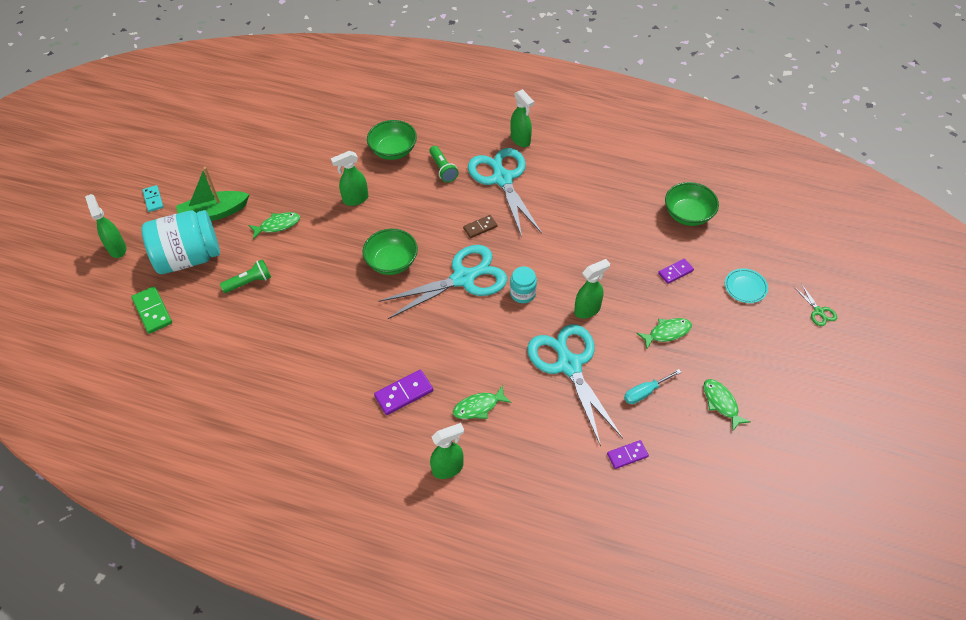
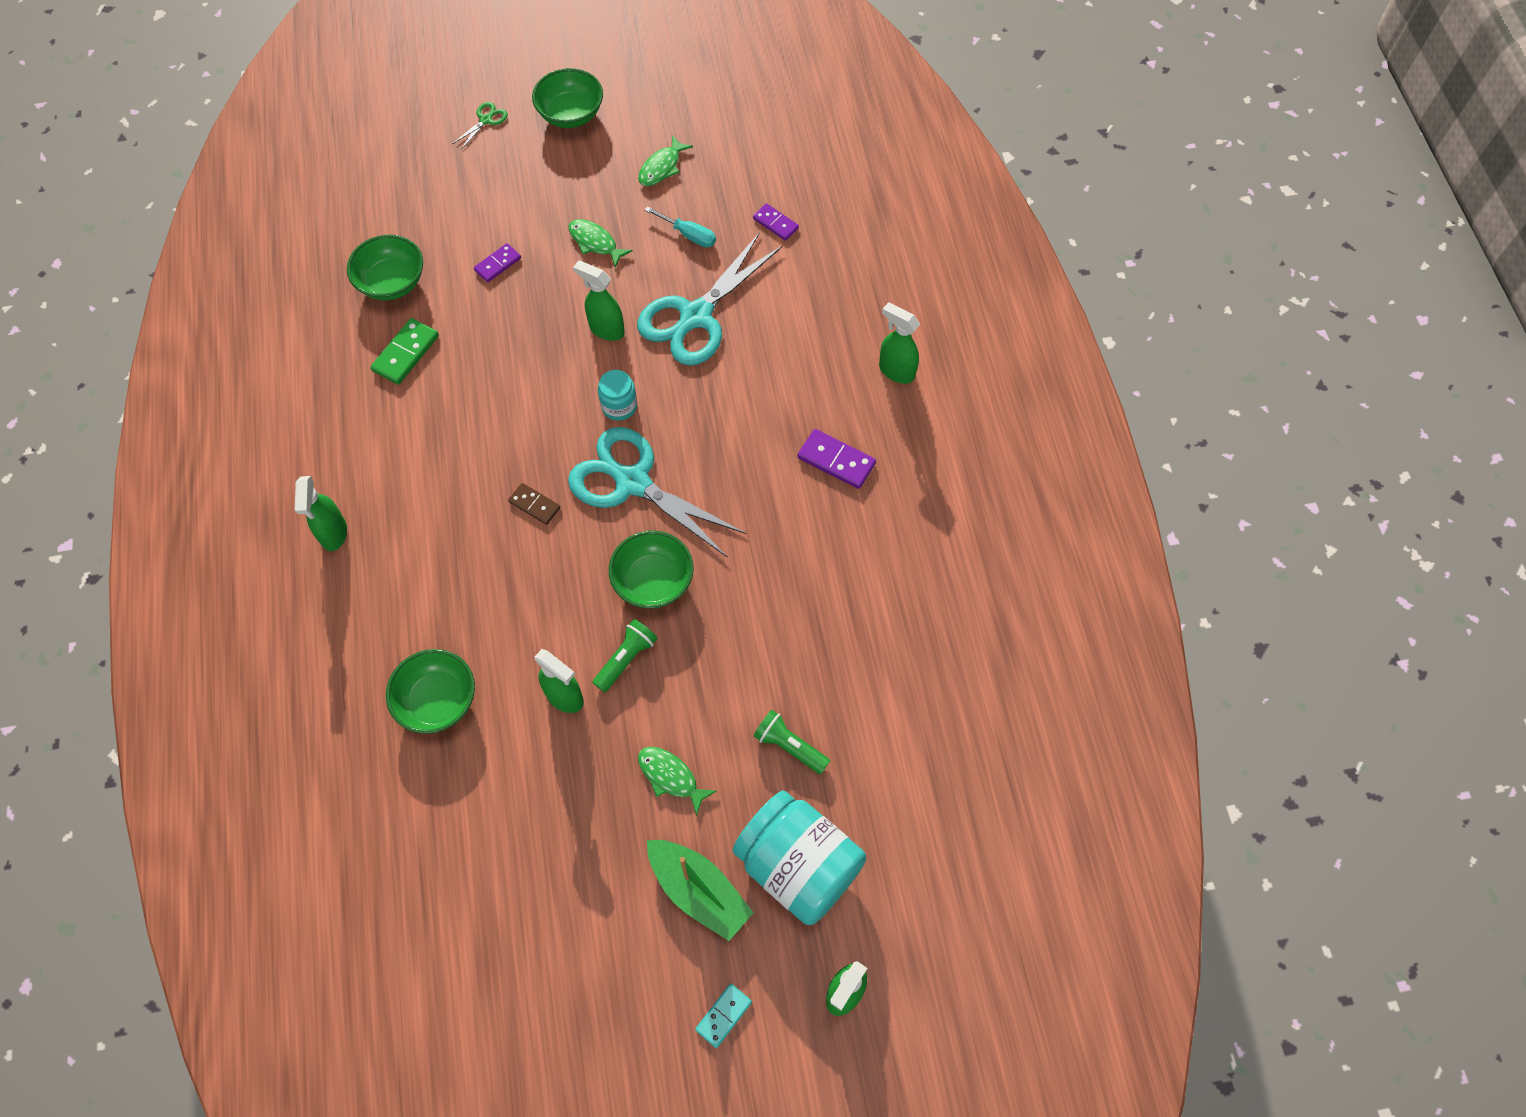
camera: 120 degrees left, 10 degrees up
(153, 311) = (911, 845): green domino -> green domino (405, 353)
(443, 169) = (445, 609): green flashlight -> green flashlight (626, 659)
(478, 407) = (805, 378): green fish -> none
(502, 179) = (428, 520): turquoise scissors -> none
(520, 140) = (334, 534): green spray bottle -> green spray bottle turned 150 degrees clockwise
(675, 272) = (497, 264): purple domino -> purple domino turned 75 degrees counterclockwise
(745, 287) = (485, 192): turquoise plate -> none
(804, 366) = (571, 114): none -> green bowl

